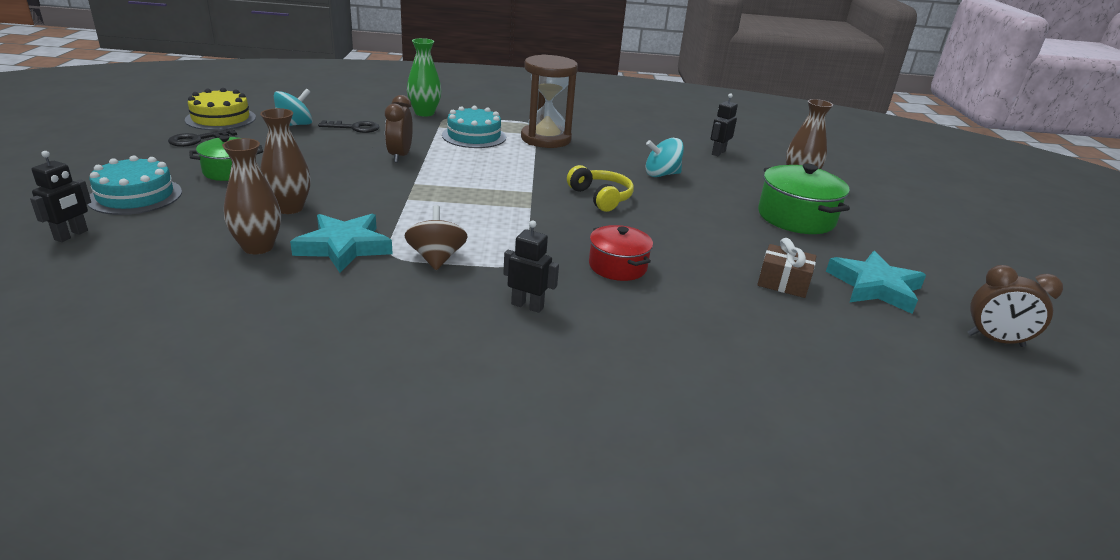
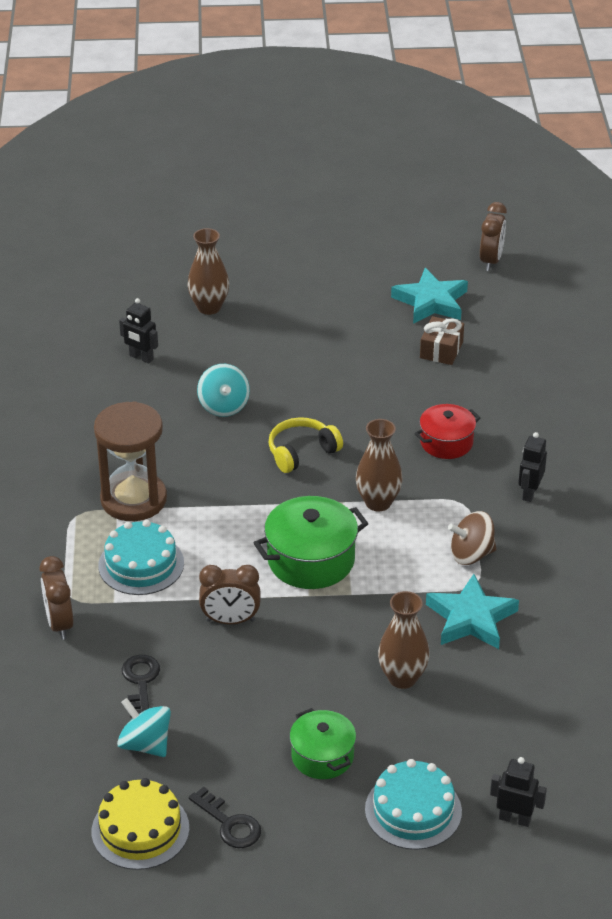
camera: 90 degrees left, 10 degrees up
(258, 247) = (491, 676): brown vase -> brown vase (378, 502)
(424, 113) = (59, 624): green vase -> brown clock
(796, 217) = (308, 324): green pot -> green pot (311, 560)

